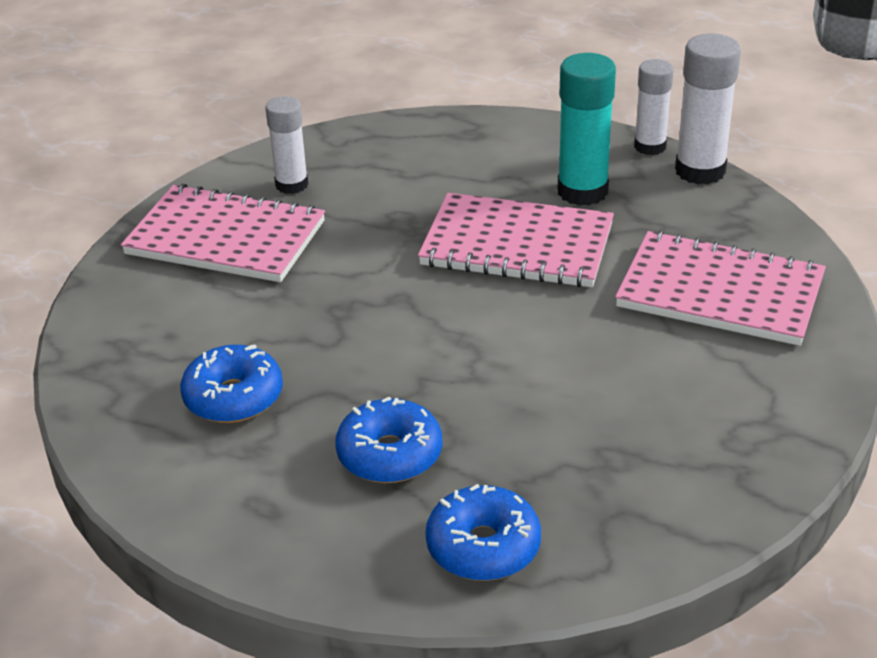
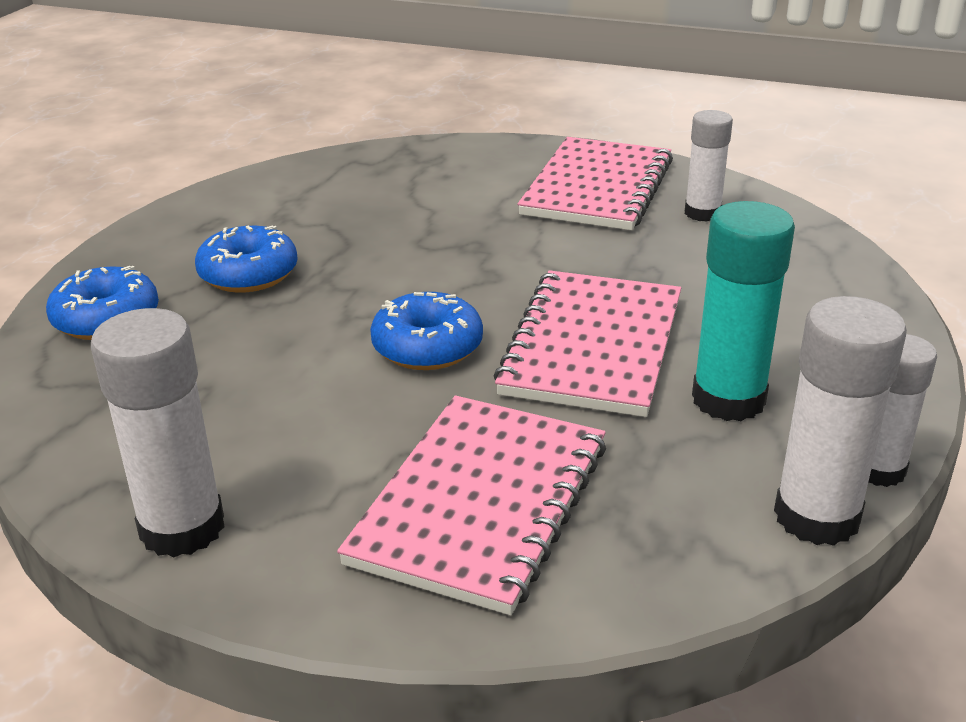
camera: 90 degrees right, 5 degrees down
(233, 397) = (352, 205): blue donut -> blue donut (427, 347)
(784, 429) = (182, 528): none -> white glue stick

